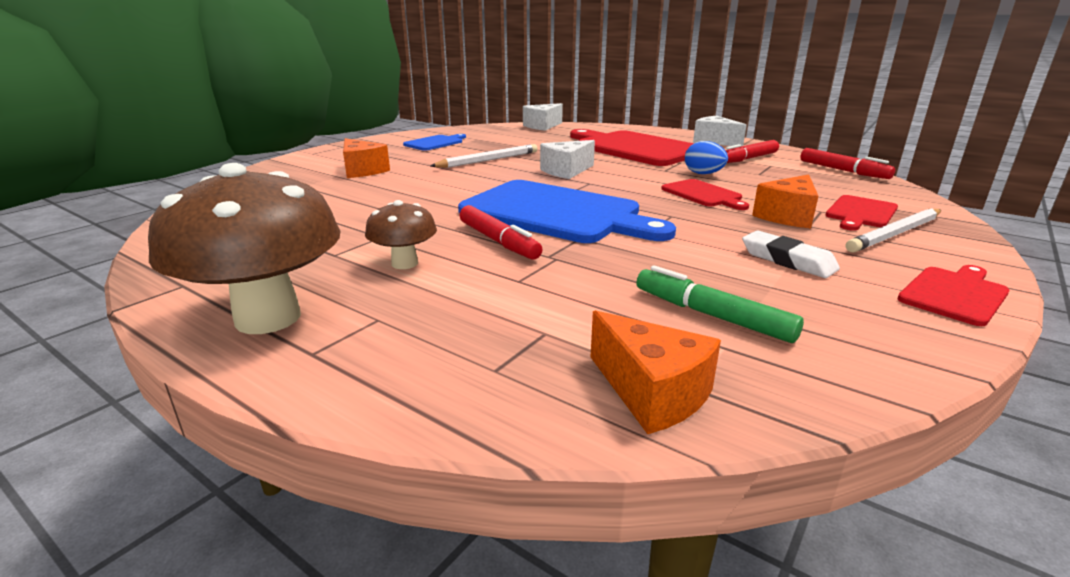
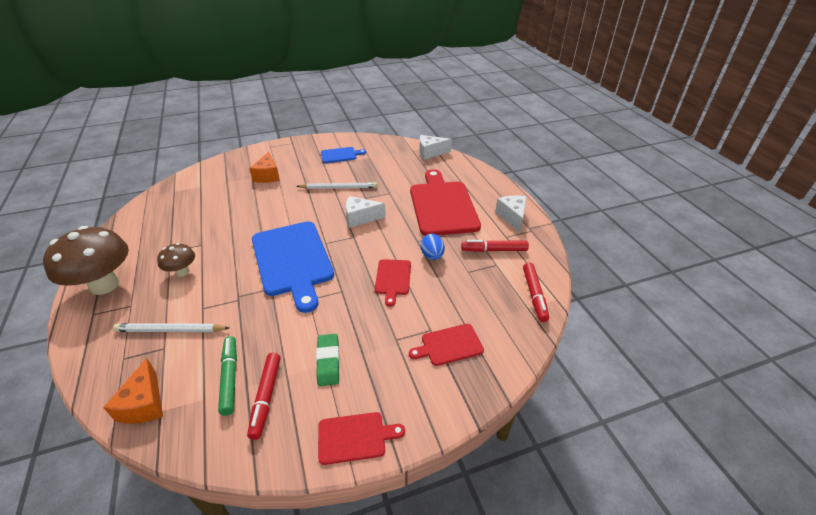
camera: 35 degrees right, 15 degrees up
(498, 241) = (235, 273): red marker -> red marker (266, 397)
(787, 216) = (400, 325): orange cheese -> none
(787, 260) = (328, 361): white eraser -> green eraser
(895, 233) = (429, 375): white pencil -> white pencil (171, 330)

